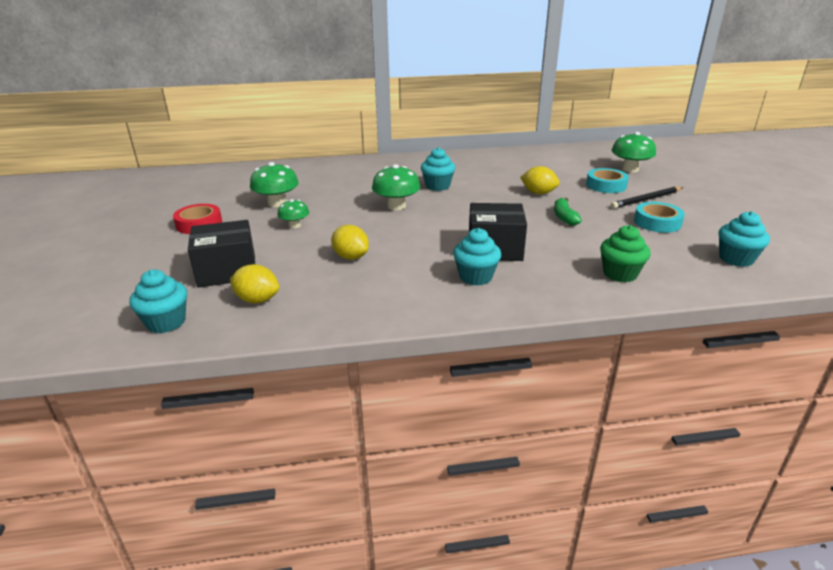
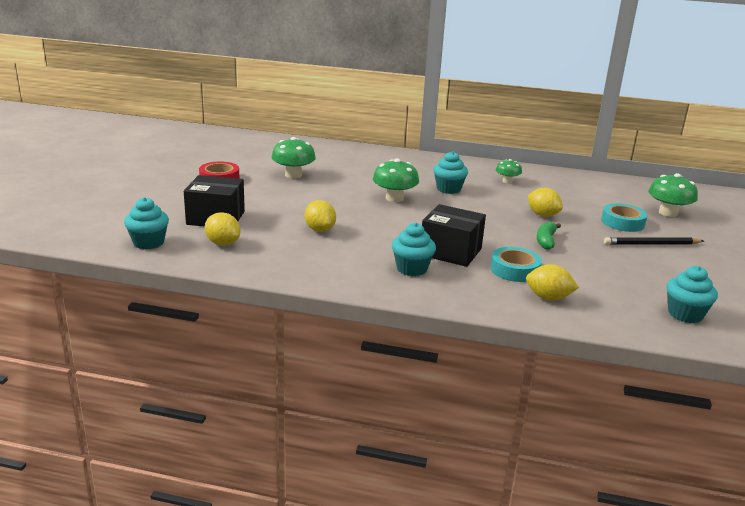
camera: 20 degrees right, 5 degrees down
(295, 225) = (294, 195): green mushroom -> green mushroom (507, 181)
(620, 274) = (548, 298): green cupcake -> yellow lemon
(657, 222) = (638, 266): turquoise tape -> turquoise tape (514, 270)

